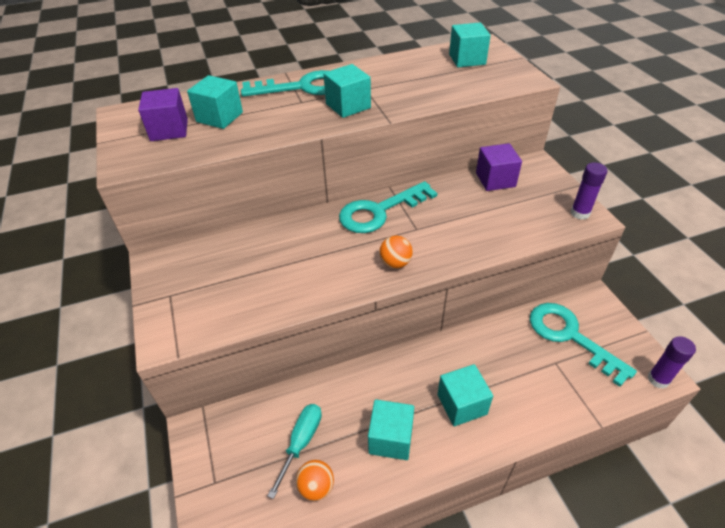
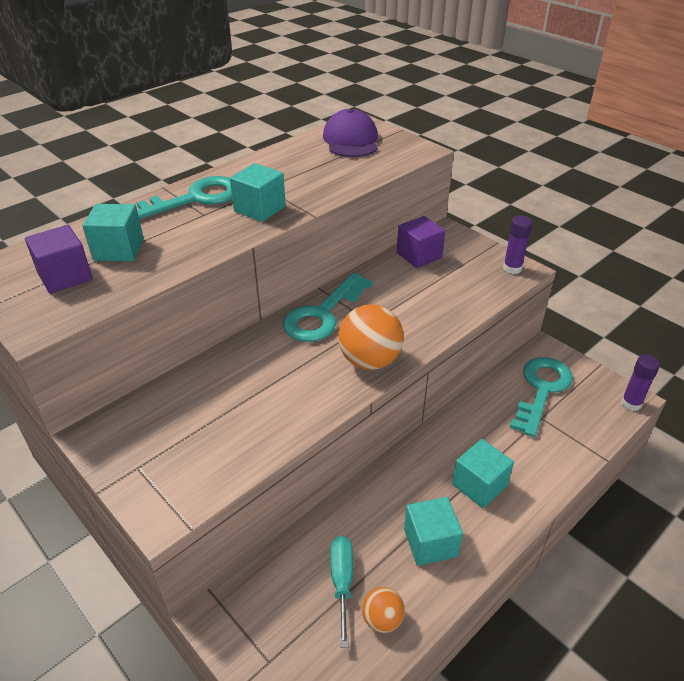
camera: 25 degrees left, 5 degrees down
(395, 263) = (369, 360): orange ball -> orange ball, size x1.79
(467, 59) = (351, 140): turquoise cube -> purple cap
(570, 336) = (541, 390): turquoise key -> turquoise key turned 90 degrees clockwise

